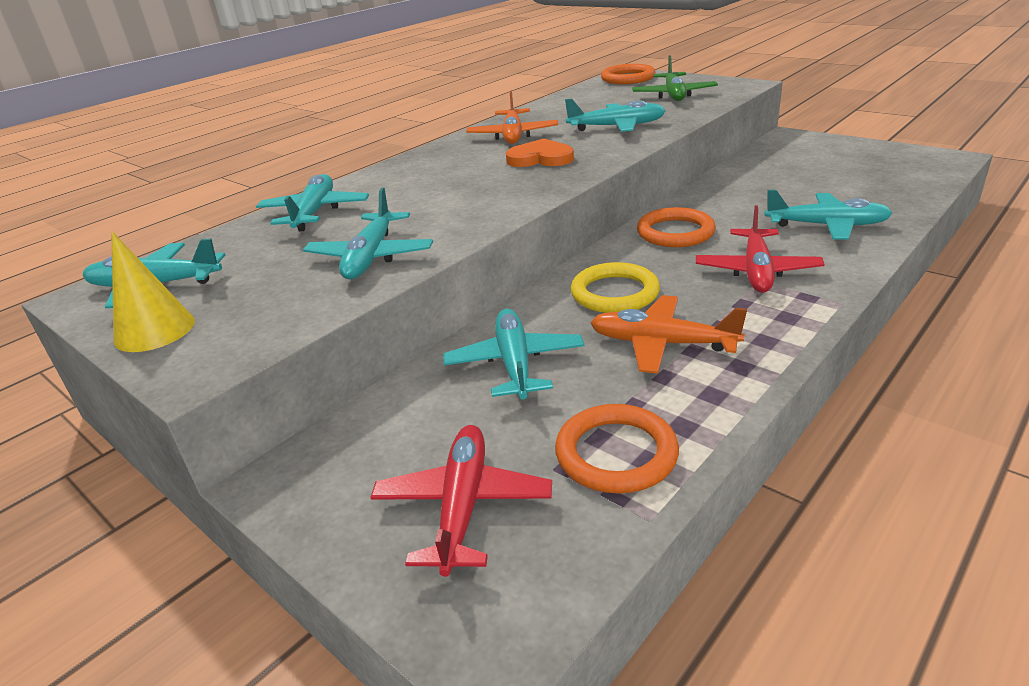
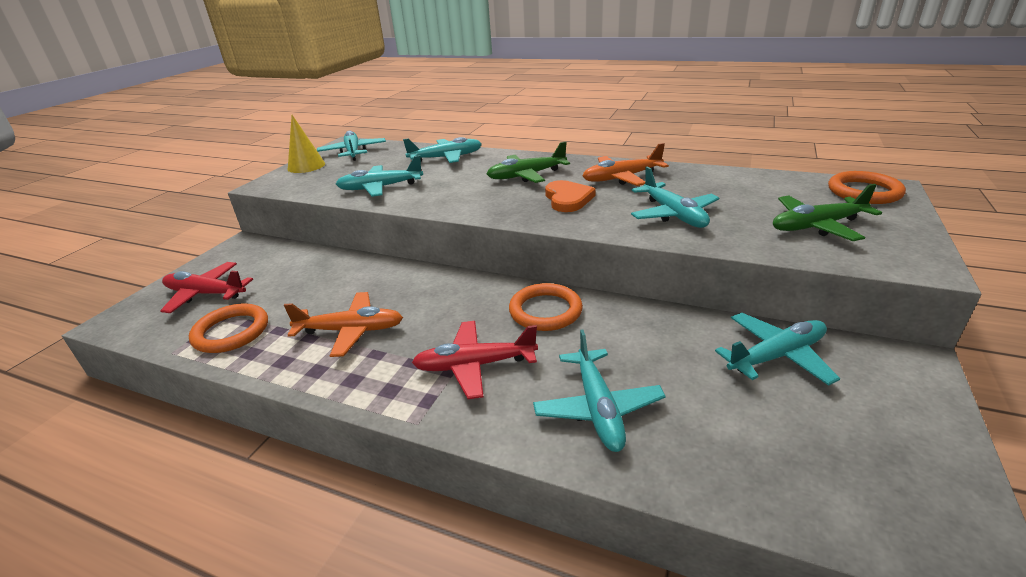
camera: 70 degrees right, 0 degrees up
(449, 172) = (526, 175): none -> green plane
(463, 505) = (206, 294): red plane -> red plane turned 150 degrees counterclockwise
(515, 363) = (332, 280): turquoise plane -> turquoise plane (776, 356)
(615, 293) = (426, 299): yellow ring -> none
(662, 344) = (351, 331): orange plane -> orange plane turned 90 degrees clockwise

